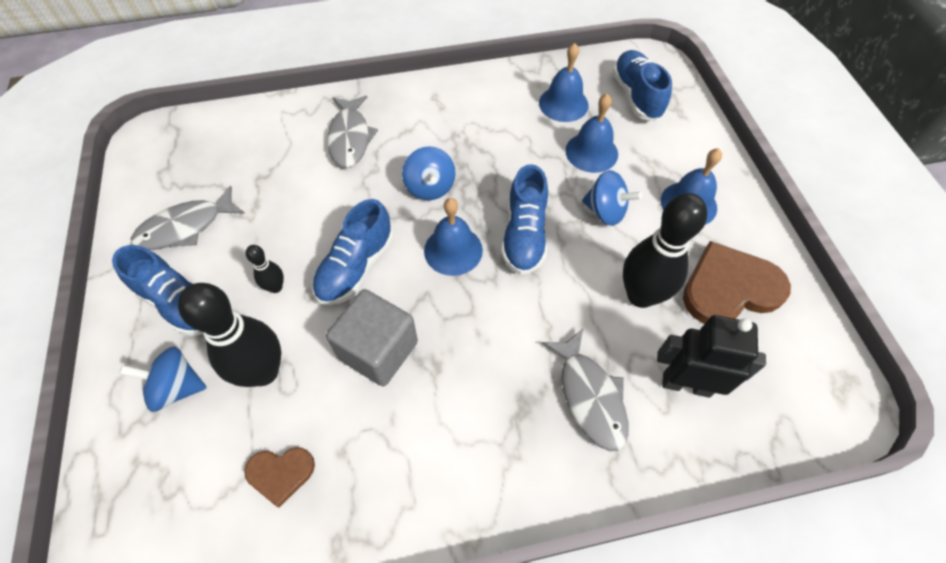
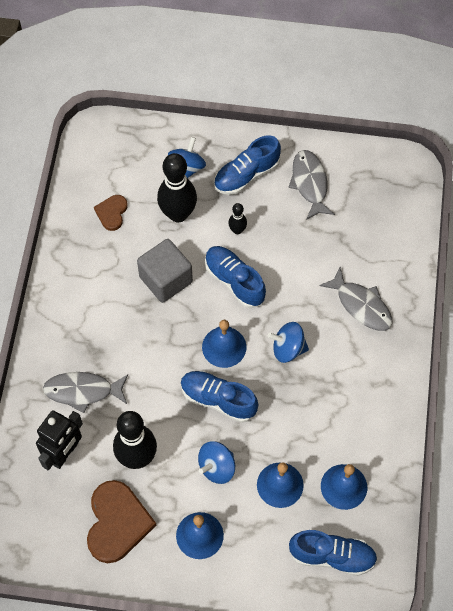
camera: 110 degrees right, 5 degrees up
(350, 138) = (361, 305): grey fish -> grey fish turned 150 degrees counterclockwise

